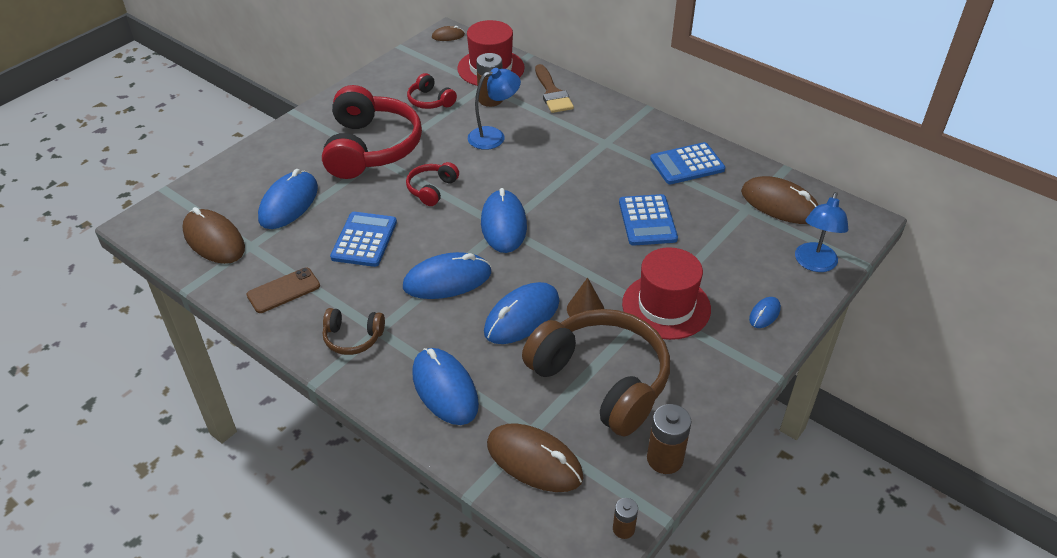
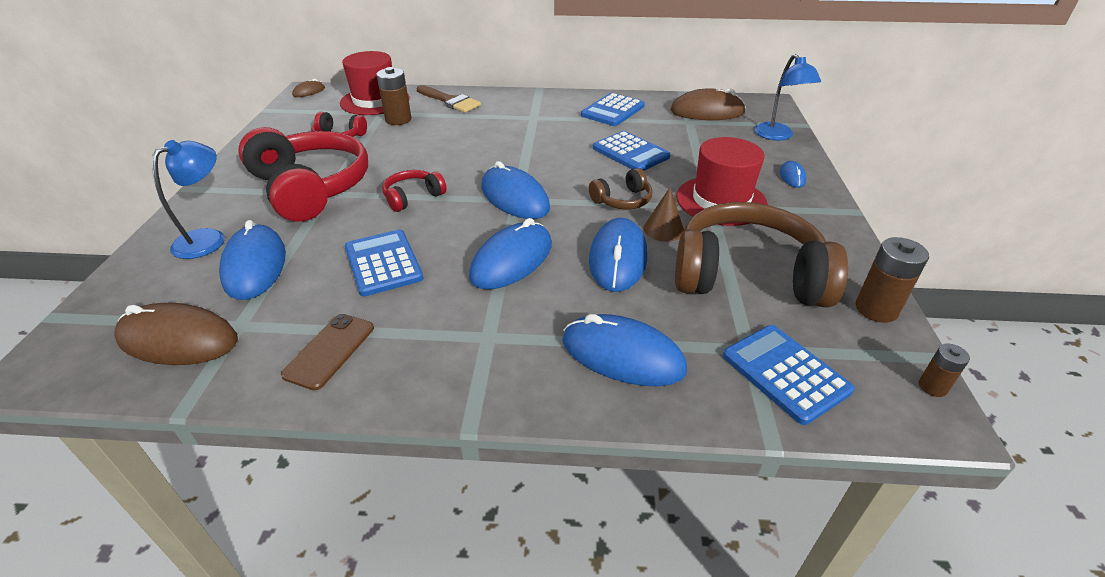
camera: 35 degrees left, 5 degrees down
(353, 338) = (467, 358): brown headphones -> brown headphones (622, 200)
(432, 189) = (413, 197): red headphones -> red headphones turned 60 degrees clockwise
(494, 136) = (431, 142): blue lamp -> blue lamp (209, 238)
(534, 461) = (785, 373): brown mouse -> blue calculator

